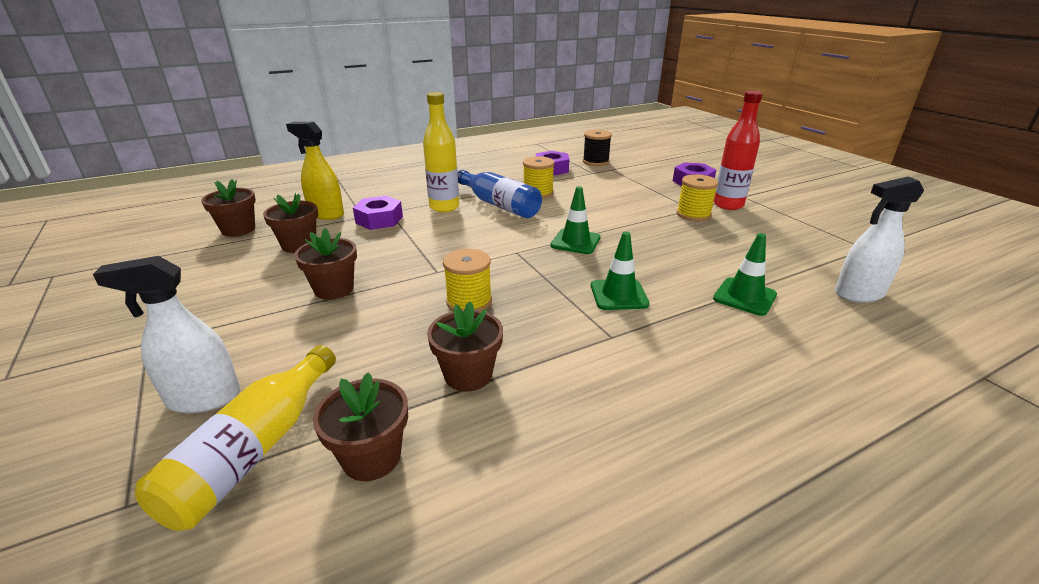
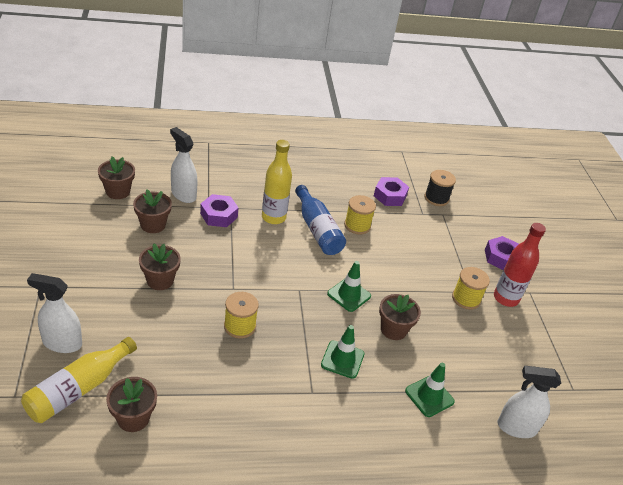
camera: 15 degrees right, 10 degrees up
(326, 214) = (183, 194): yellow spray bottle -> white spray bottle
(468, 375) = (208, 385): brown flower pot -> brown flower pot (393, 329)

